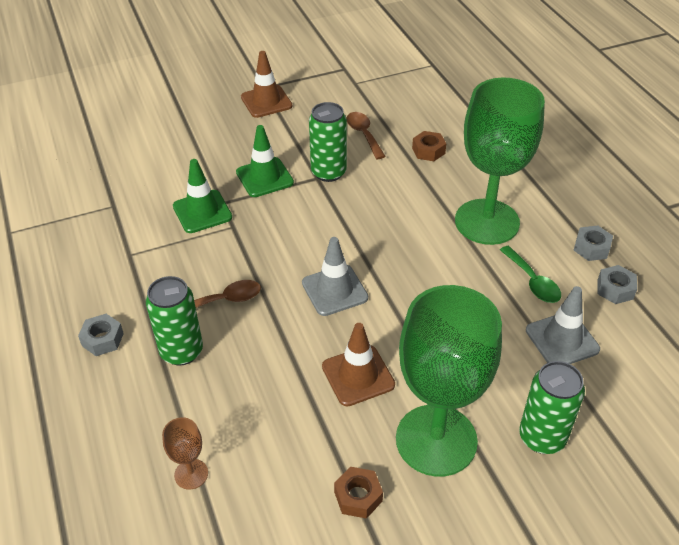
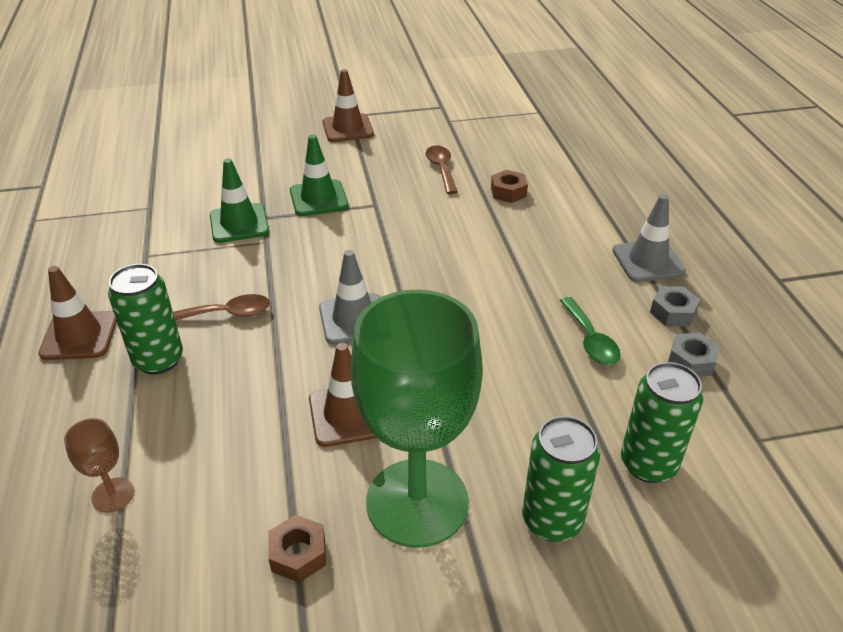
camera: 10 degrees right, 5 degrees down
(102, 339) = (79, 336): grey nut -> brown traffic cone
(328, 172) = (390, 201): green can -> green can (648, 464)
(487, 222) = (554, 270): green goblet -> none
(562, 340) = (609, 409): grey traffic cone -> grey traffic cone (648, 261)

